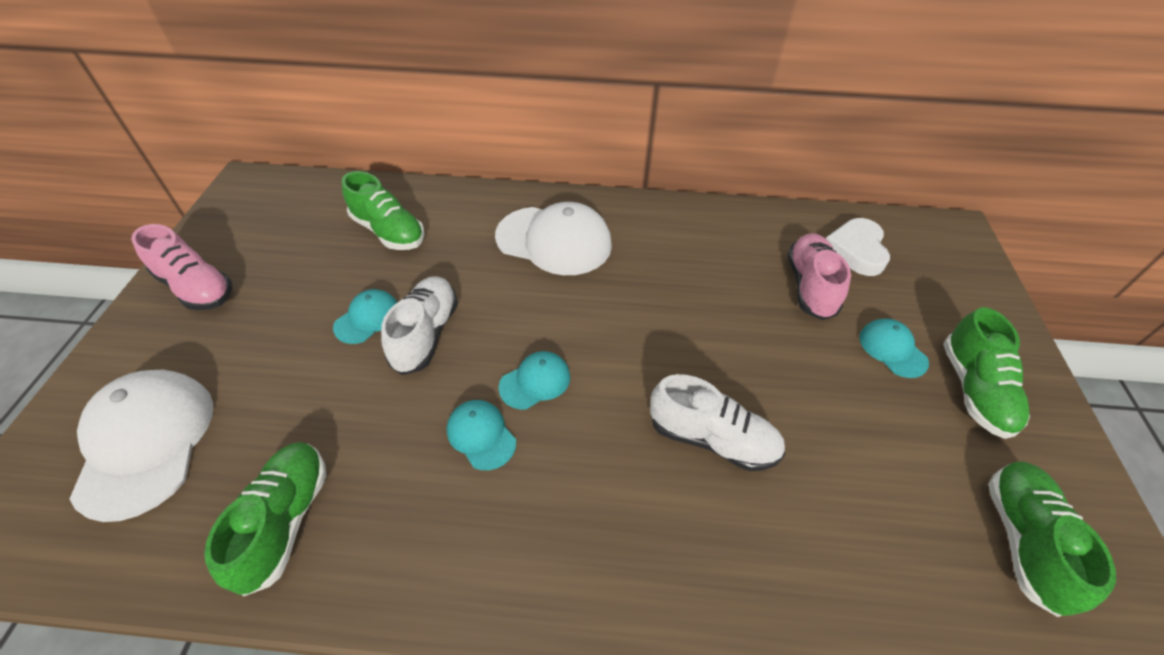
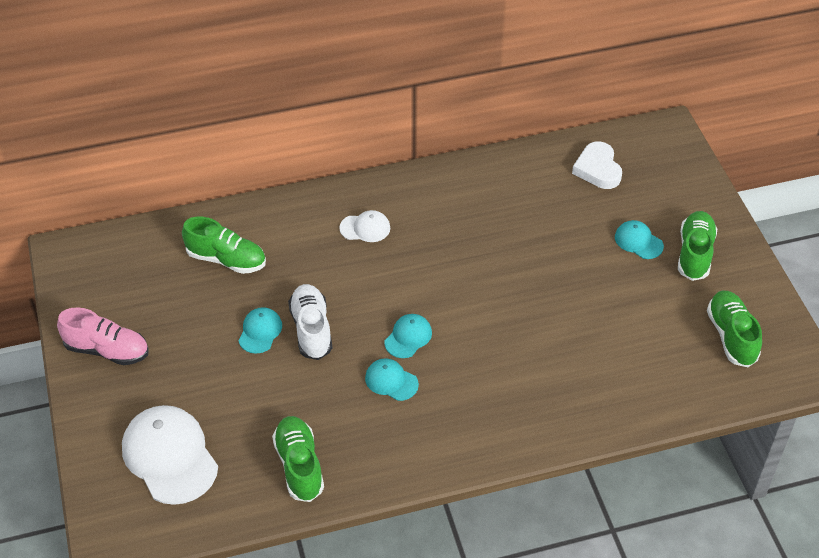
camera: 20 degrees left, 0 degrees up
(554, 240) = (365, 228): white cap -> white cap, size x0.51
(712, 439) = (539, 336): white shoe -> none
(810, 286) = (572, 210): pink shoe -> none
(974, 389) = (694, 254): green shoe -> green shoe turned 150 degrees counterclockwise

